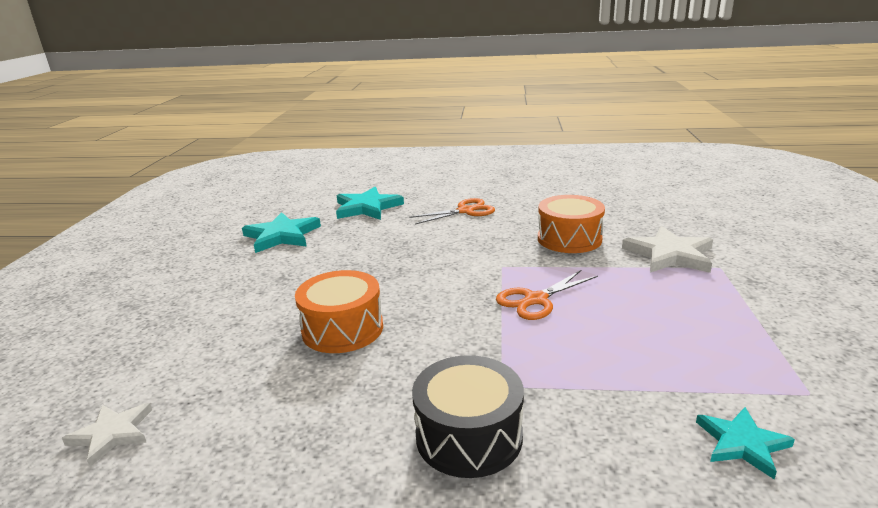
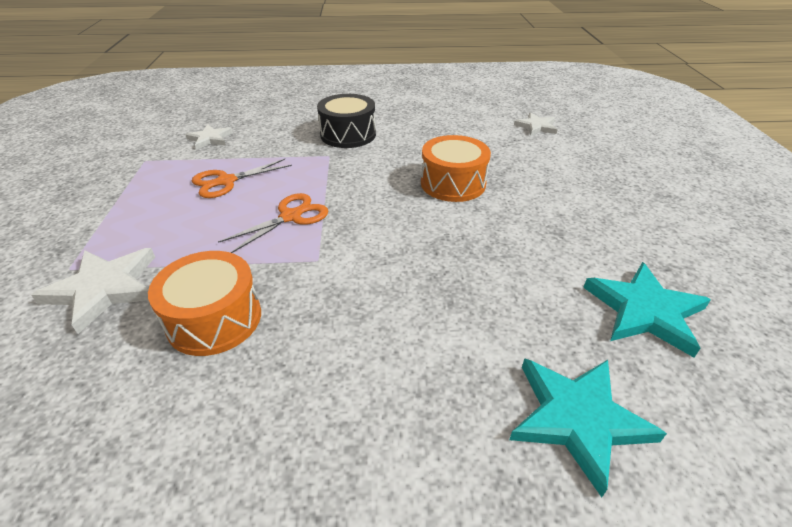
camera: 170 degrees right, 15 degrees up
(465, 211) = (373, 408): orange scissors -> orange scissors (226, 181)
(742, 443) = (210, 139): turquoise star -> white star

